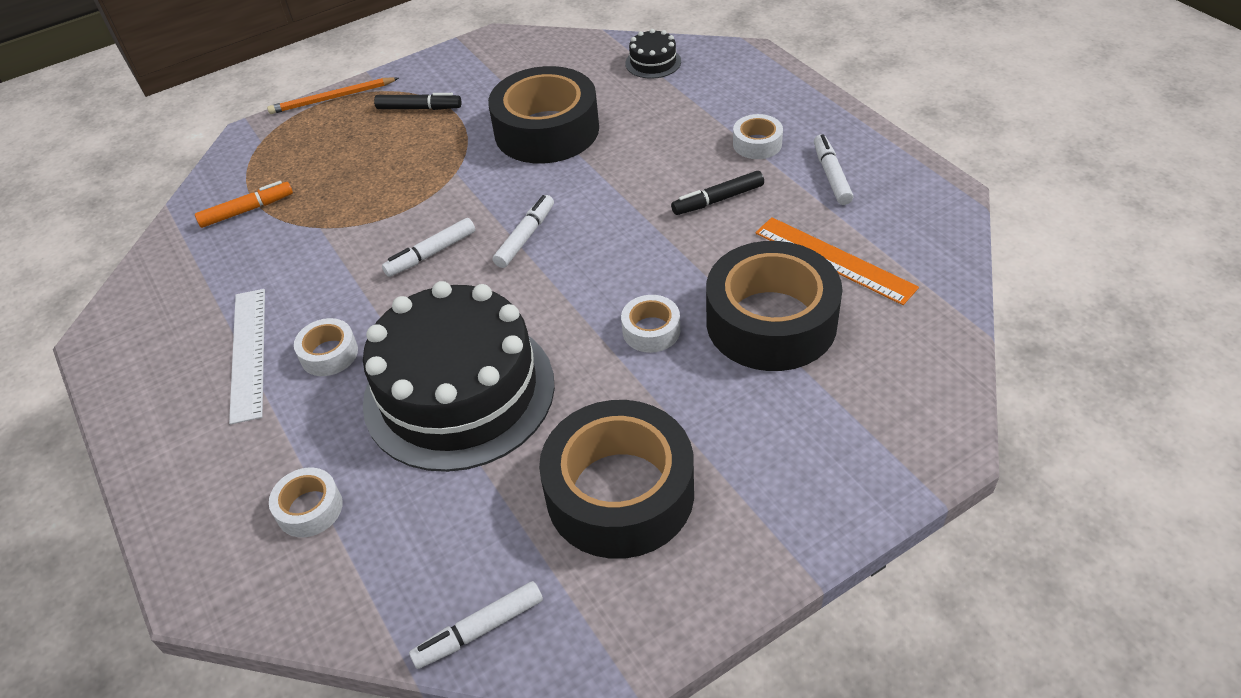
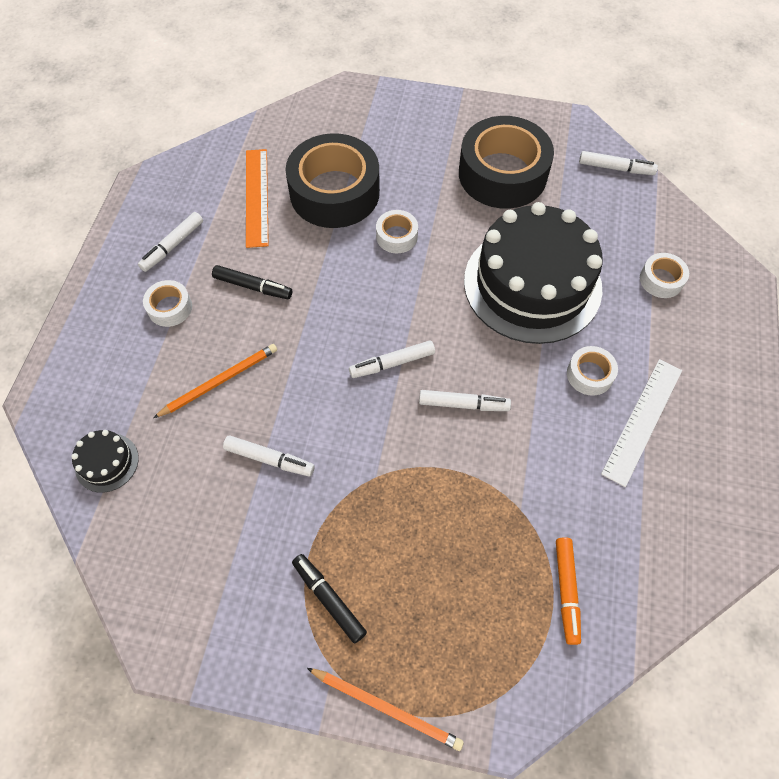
camera: 140 degrees left, 15 degrees up
(246, 210) = (566, 591): orange marker -> orange marker turned 105 degrees counterclockwise
(547, 130) = (269, 459): black tape -> white marker
(646, 137) = (220, 381): none -> orange pencil

